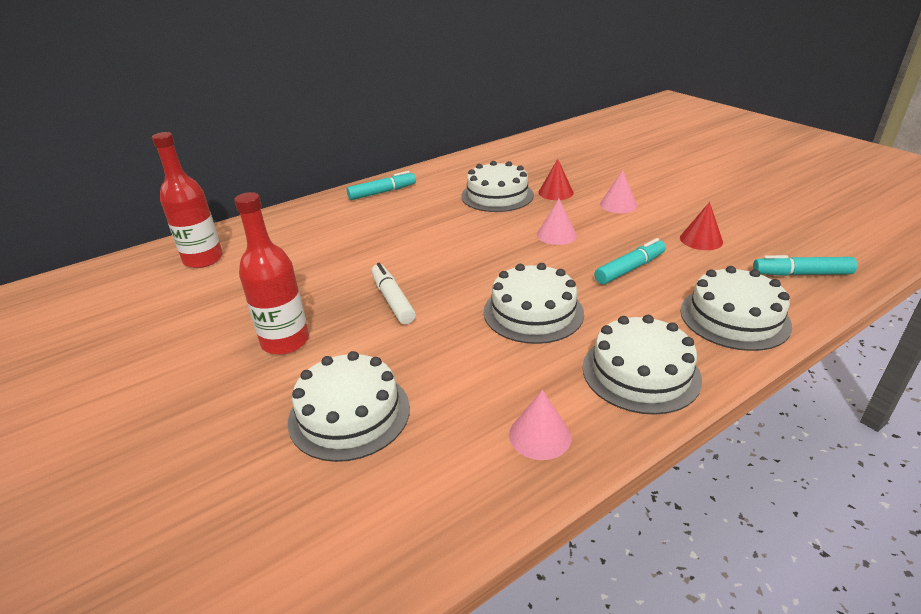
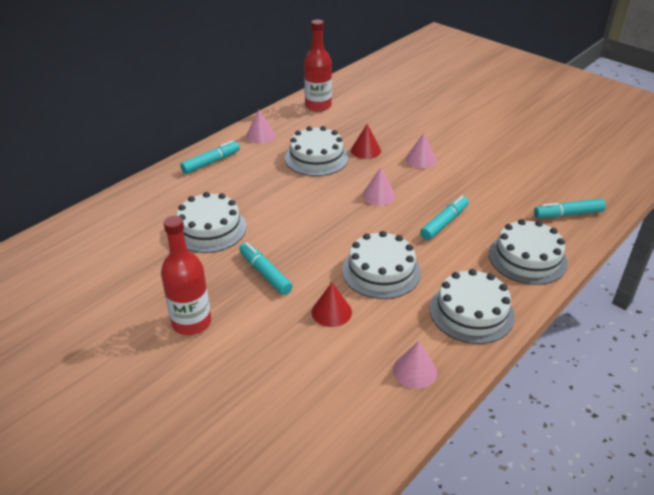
camera: 15 degrees left, 5 degrees up
(203, 259) = (75, 252): red bottle -> red bottle (318, 106)
(349, 414) = (271, 375): white cake -> white cake (209, 229)
(392, 300) = (265, 273): white marker -> turquoise marker
(444, 173) = (260, 135): none -> pink cone
(701, 240) = (492, 189): red cone -> red cone (331, 312)

